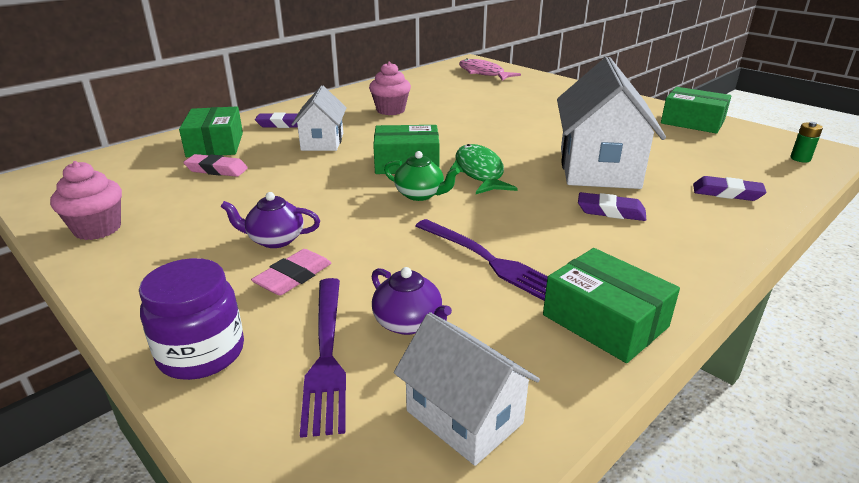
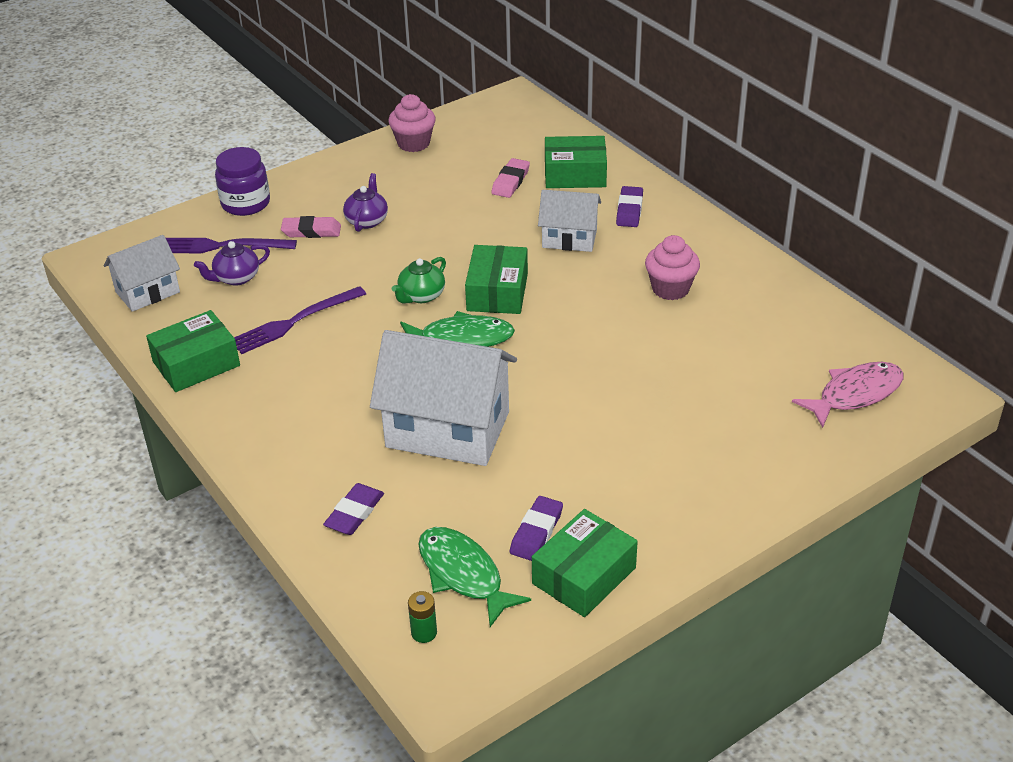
camera: 100 degrees right, 10 degrees up
(293, 277) = (311, 231): pink eraser -> pink eraser turned 45 degrees counterclockwise
(610, 211) = (346, 410): purple eraser -> purple eraser (536, 532)
(735, 151) = (463, 574): none -> green fish

